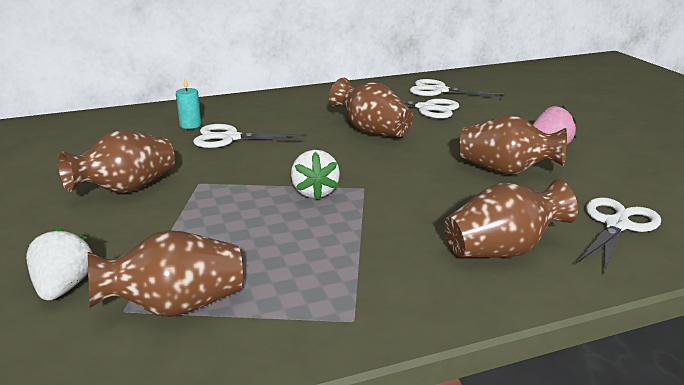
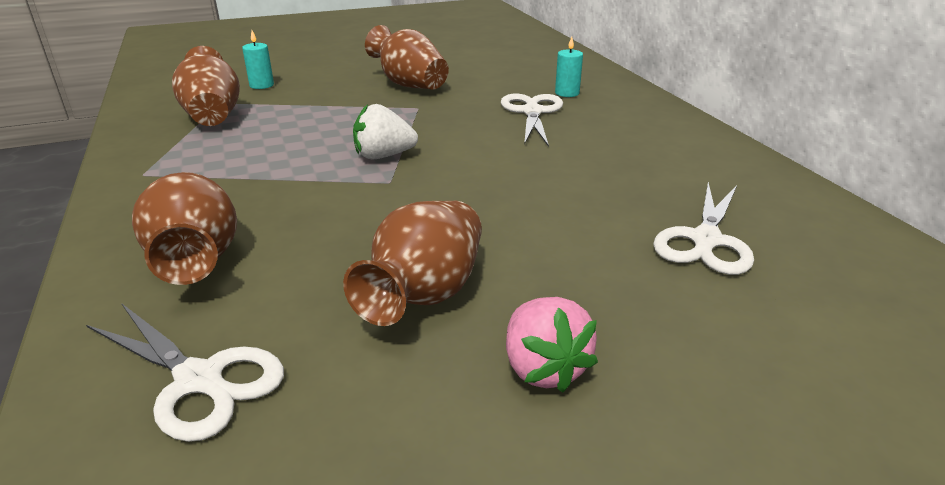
camera: 90 degrees right, 5 degrees up
(64, 287) = (261, 85): white strawberry -> turquoise candle
(371, 131) = (575, 189): brown vase -> none
(439, 91) = (829, 262): white scissors -> none

